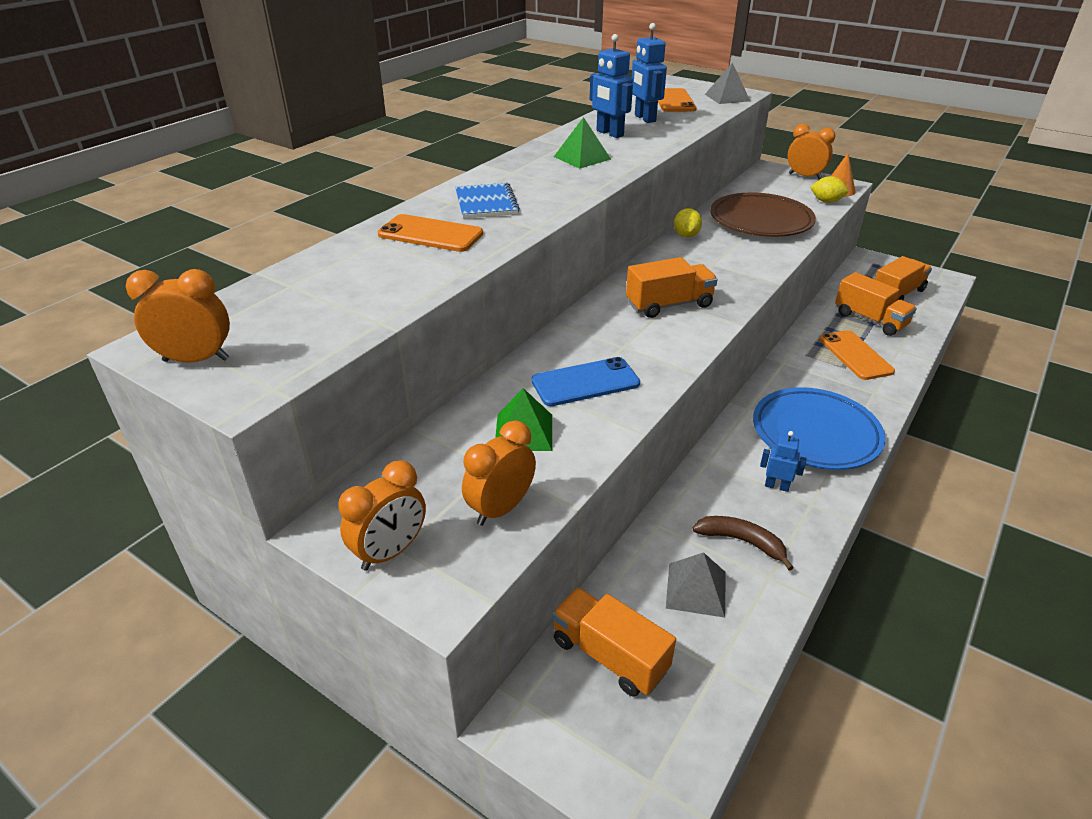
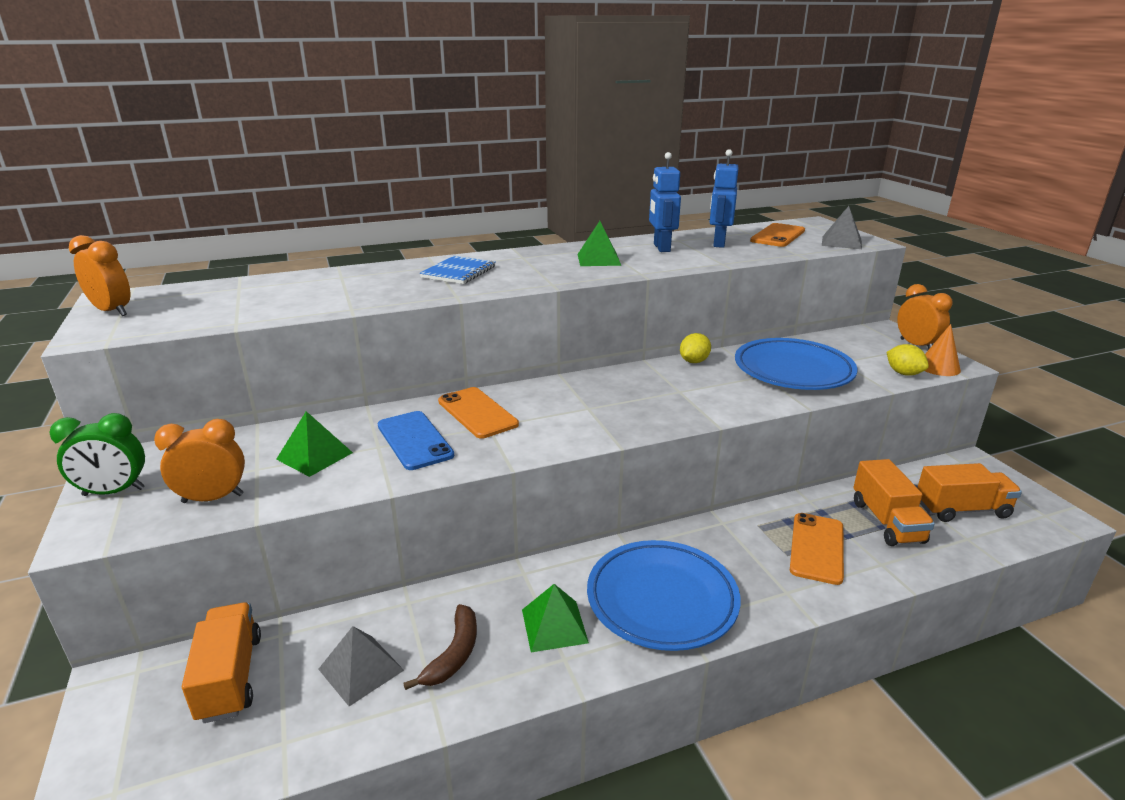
camera: 35 degrees right, 10 degrees down
(390, 552) = (114, 492): orange clock -> green clock
(430, 234) = (379, 281): orange phone -> orange phone (477, 413)
(585, 382) = (414, 440): blue phone -> blue phone turned 45 degrees clockwise
(669, 305) = (581, 409): orange truck -> none
(742, 542) = (454, 654): brown banana -> brown banana turned 45 degrees clockwise
(760, 221) = (793, 370): brown plate -> blue plate
(776, 486) = (554, 625): blue robot -> green pyramid

